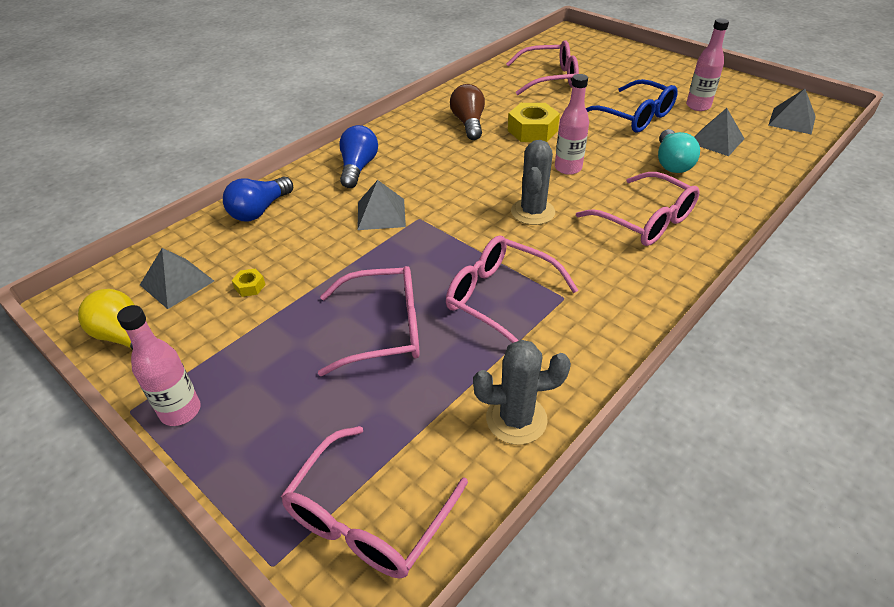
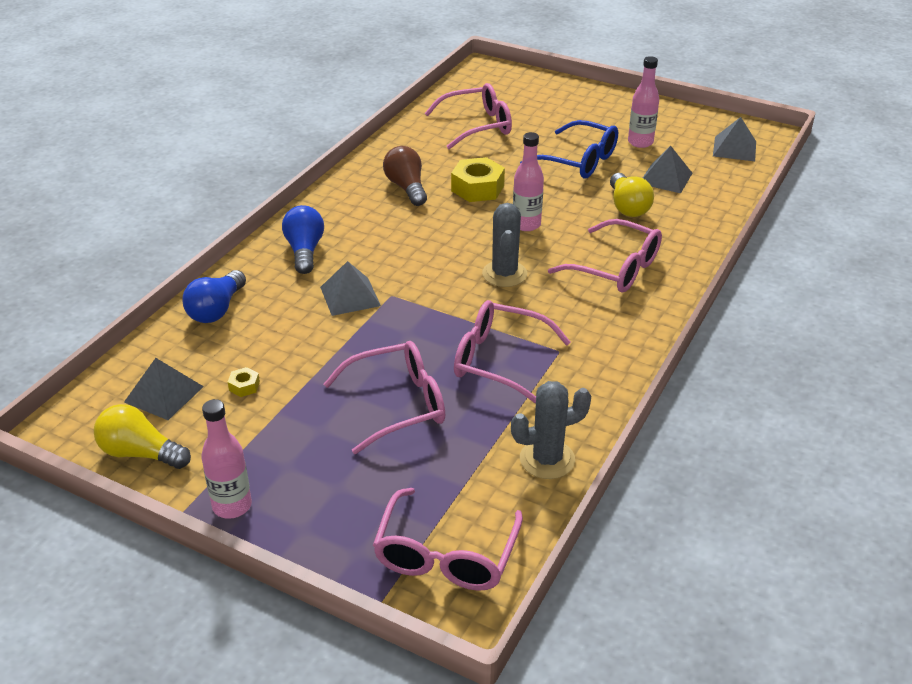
camera: 15 degrees left, 5 degrees down
(672, 163) = (627, 207): turquoise light bulb -> yellow light bulb

